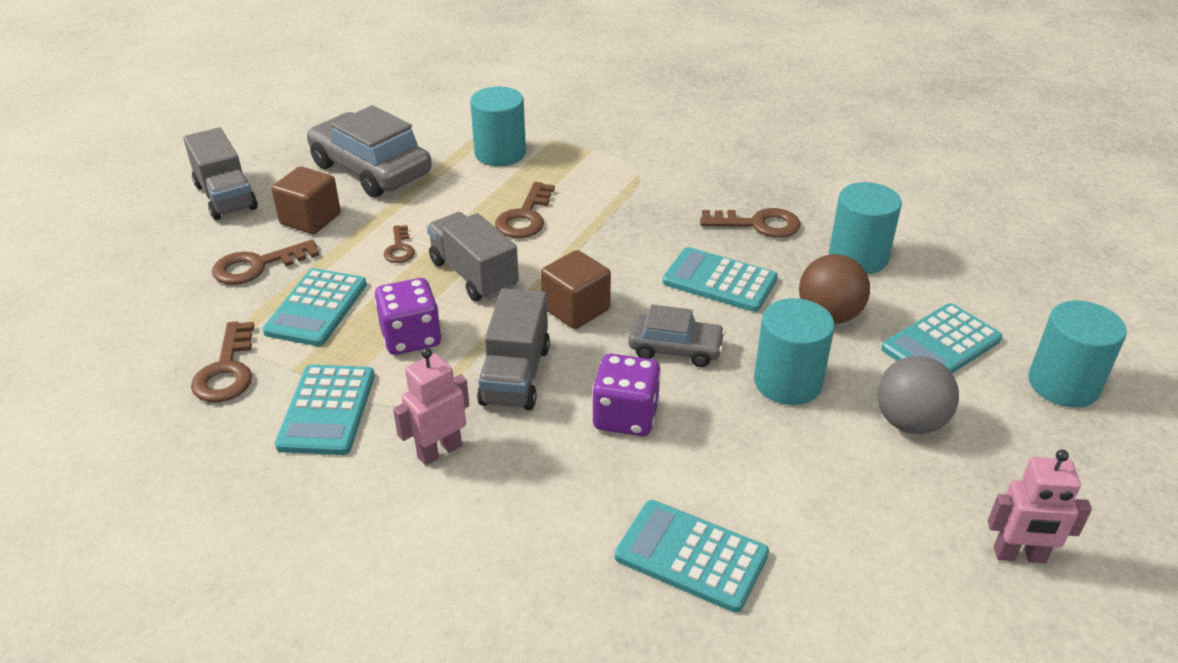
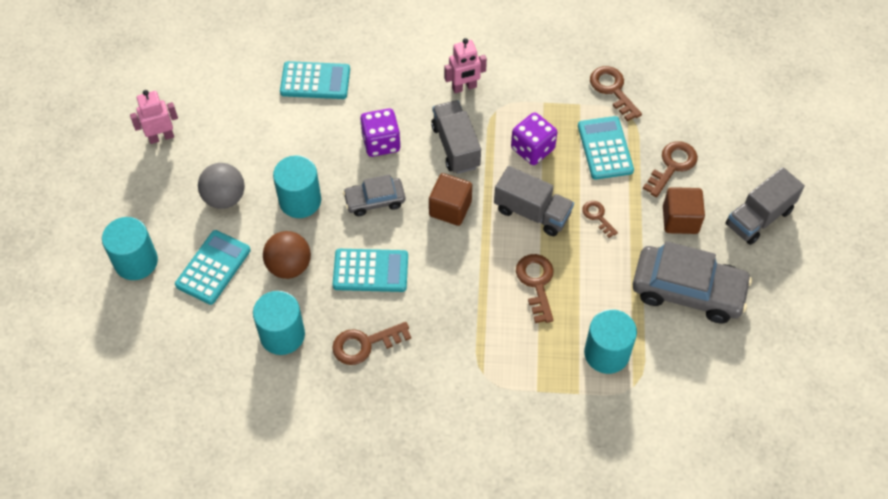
camera: 155 degrees right, 20 degrees up
(226, 197) = (759, 217): grey truck -> grey truck turned 75 degrees counterclockwise
(327, 410) = (538, 88): turquoise calculator -> none
(439, 451) = (464, 87): pink robot -> pink robot turned 45 degrees clockwise

